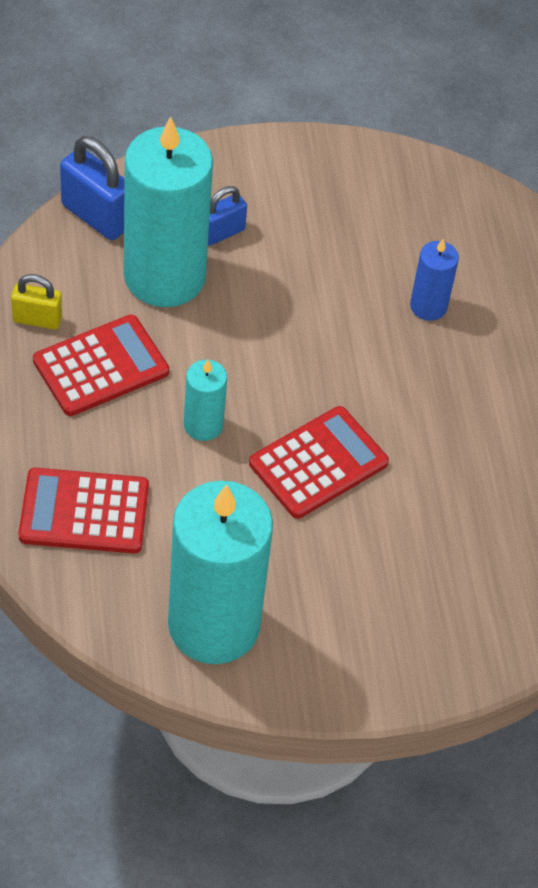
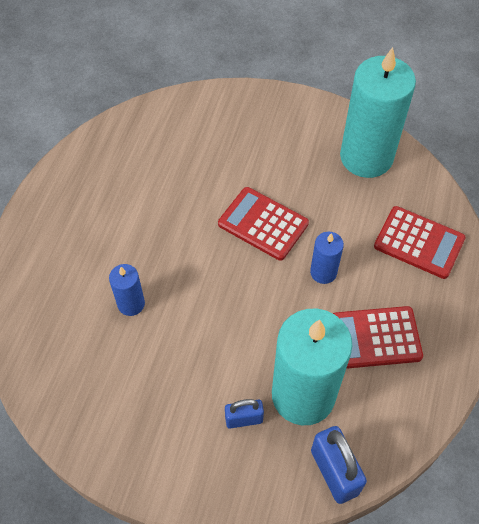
camera: 150 degrees left, 5 degrees up
(37, 319) = (409, 392): yellow padlock -> none
(203, 425) = (323, 272): turquoise candle -> blue candle
(318, 463) = (263, 224): red calculator -> red calculator turned 45 degrees clockwise

